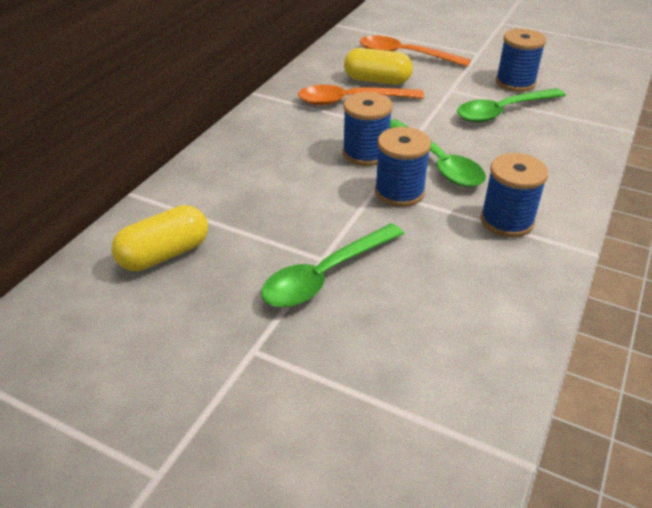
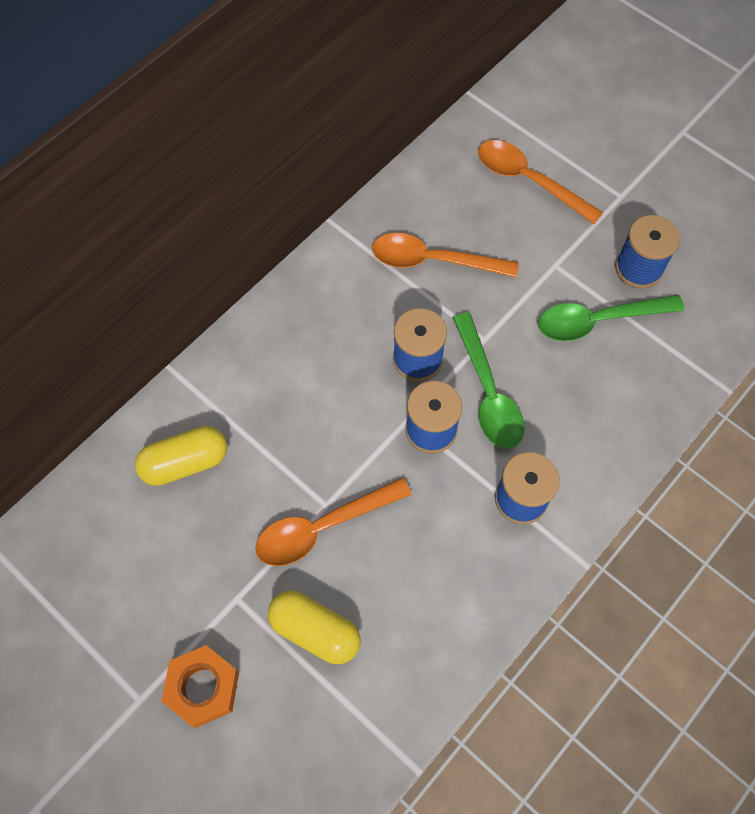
camera: 15 degrees right, 25 degrees up
(237, 442) = (202, 687): none -> orange nut
(326, 275) = (323, 527): green spoon -> orange spoon
(377, 81) = (476, 227): yellow capsule -> yellow capsule (315, 631)

